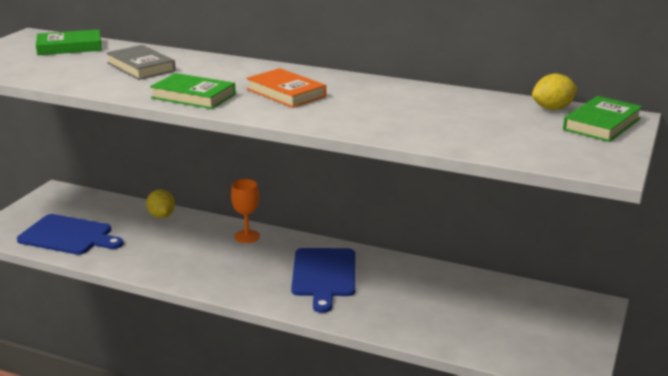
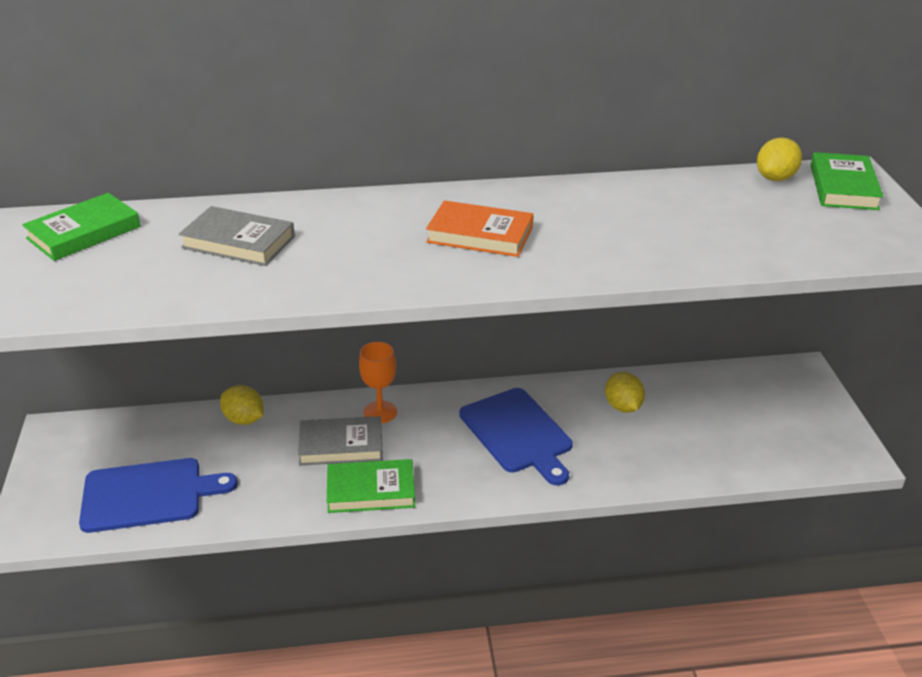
camera: 30 degrees left, 10 degrees up
(193, 96) = (376, 273): green book -> green book (371, 490)
(203, 246) = (341, 445): none -> grey book
(418, 283) = (623, 406): none -> yellow lemon

